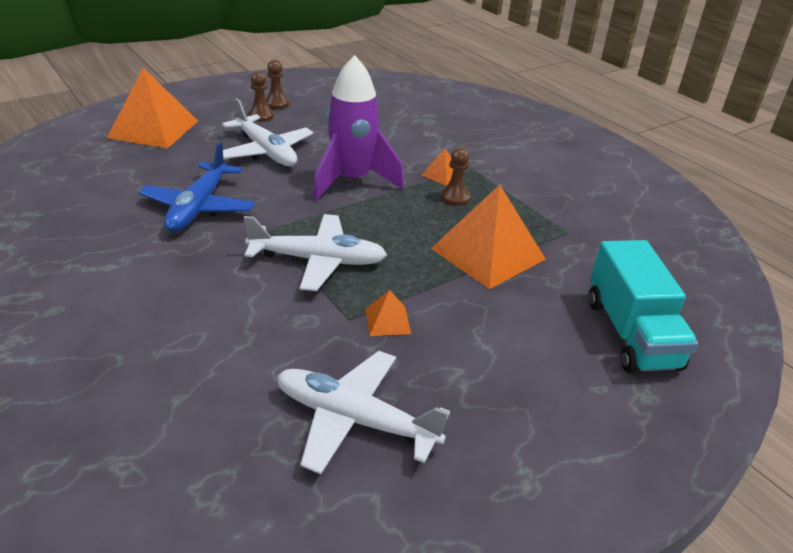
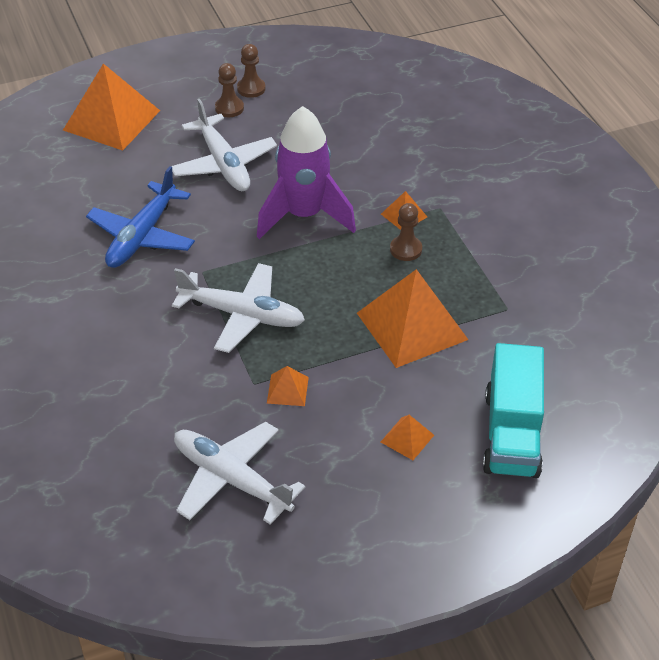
camera: 15 degrees right, 10 degrees up
(530, 351) = (407, 438): none -> orange pyramid

